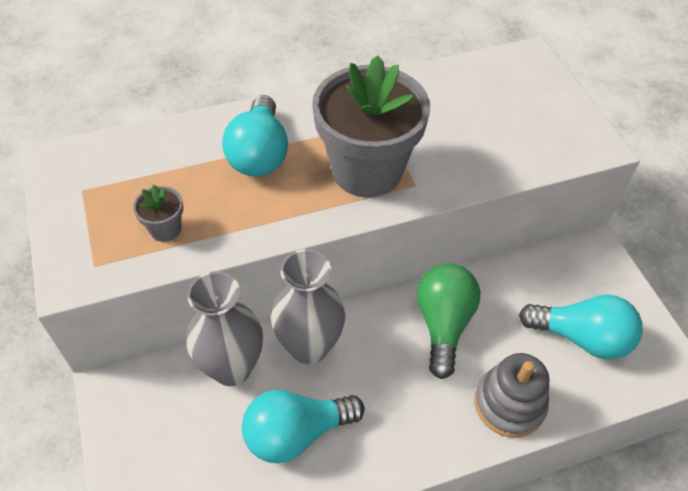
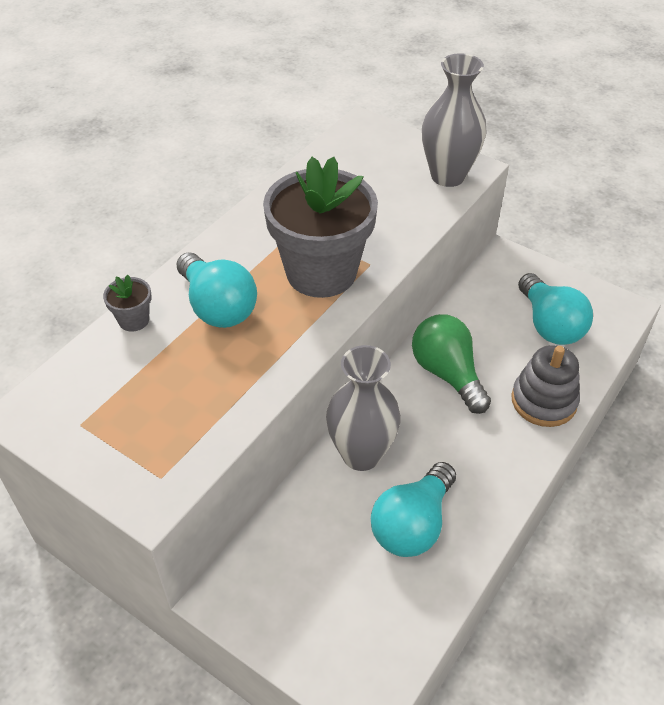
camera: 35 degrees left, 5 degrees down
(165, 229) = (196, 411): grey flower pot -> grey flower pot (134, 320)
(232, 368) = (313, 511): grey vase -> grey vase (448, 176)
(581, 337) = (549, 325): turquoise light bulb -> turquoise light bulb turned 90 degrees clockwise

